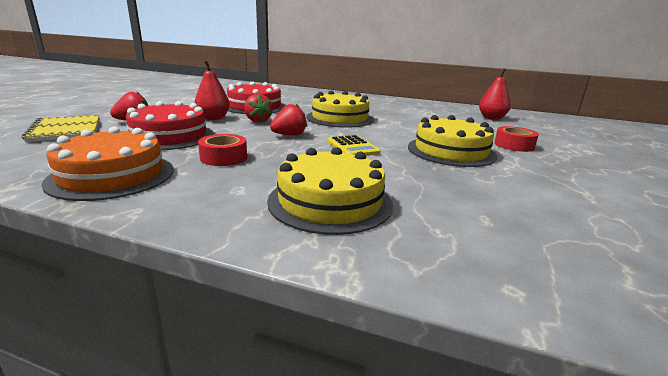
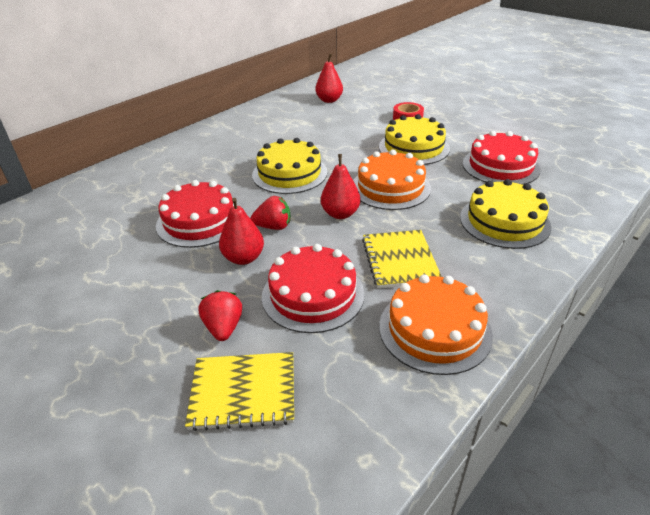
camera: 65 degrees left, 15 degrees up
(224, 157) = (399, 260): red tape -> yellow notebook
(289, 135) = (340, 214): red strawberry -> red pear
(352, 147) = (390, 187): yellow calculator -> orange cake
(477, 196) = (500, 166): none -> red cake

